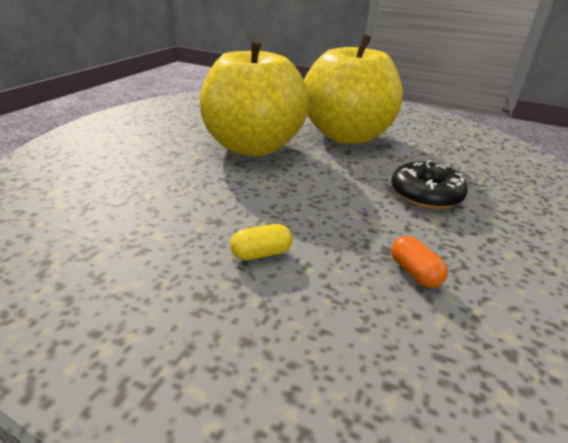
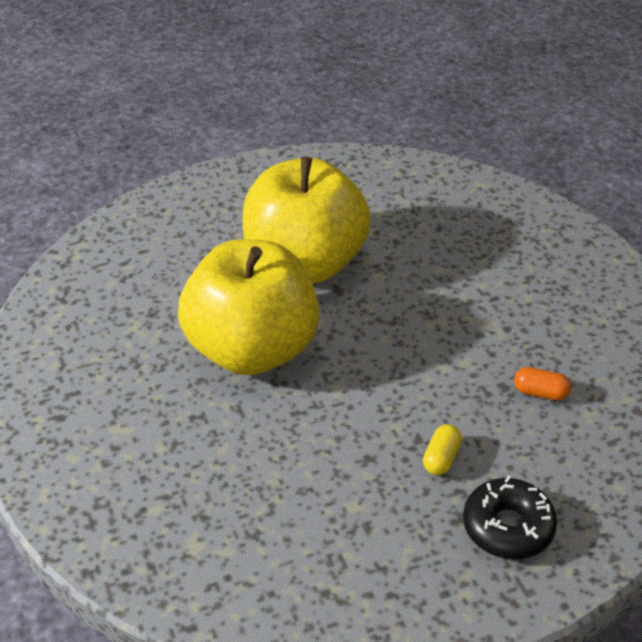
camera: 45 degrees left, 10 degrees up
(425, 195) = (462, 303): black donut -> black donut (508, 527)

